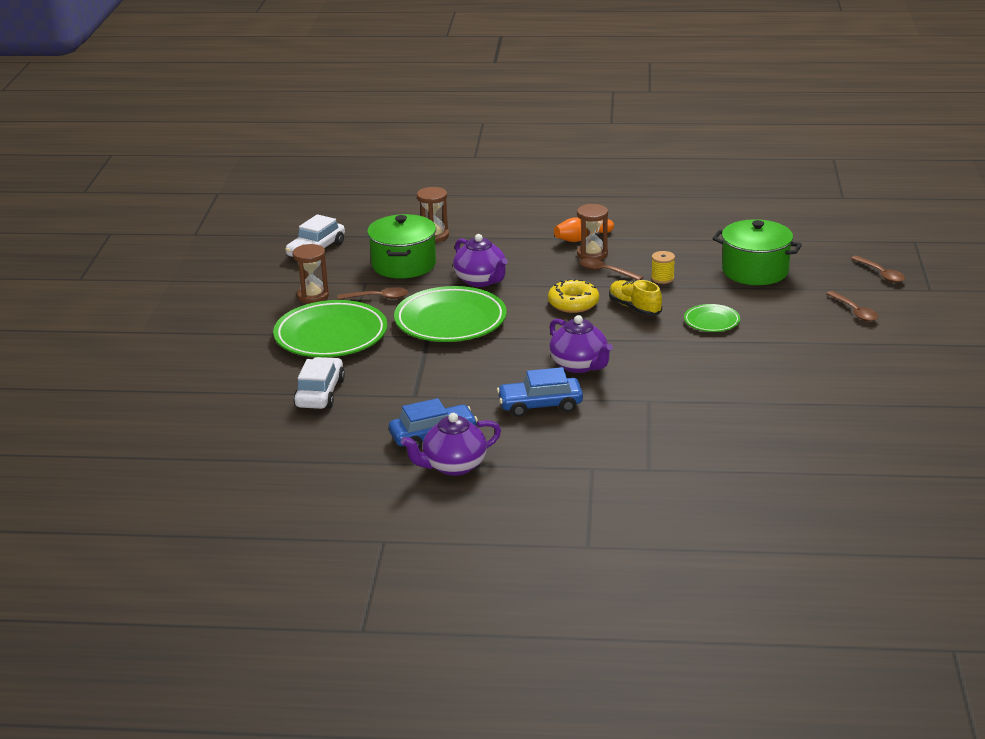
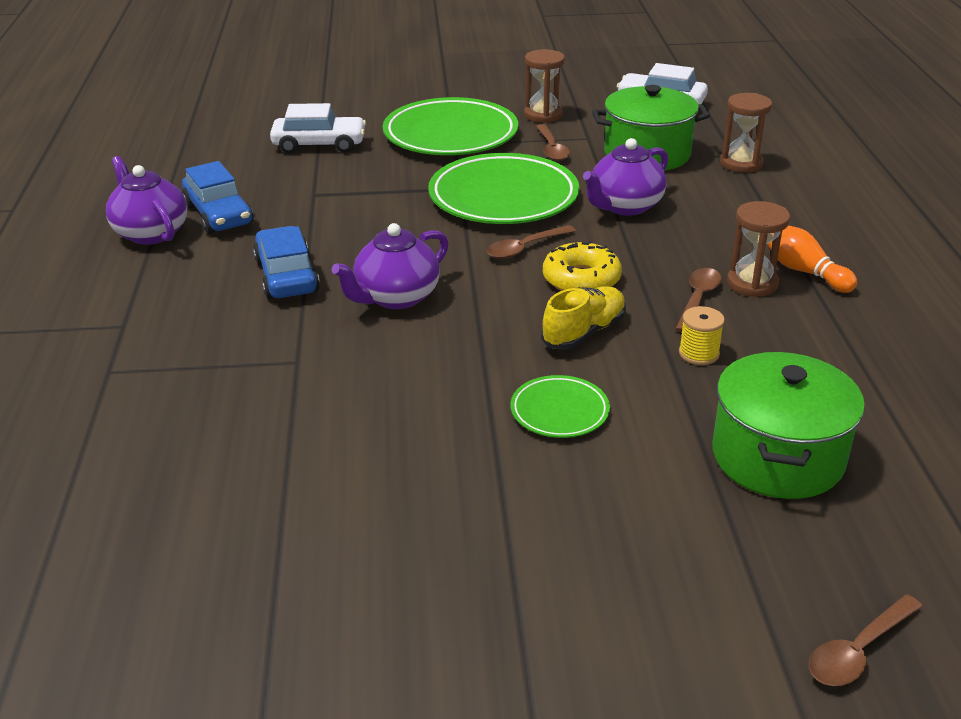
camera: 80 degrees right, 5 degrees up
(854, 311) = (655, 601): brown spoon -> brown spoon (525, 248)

